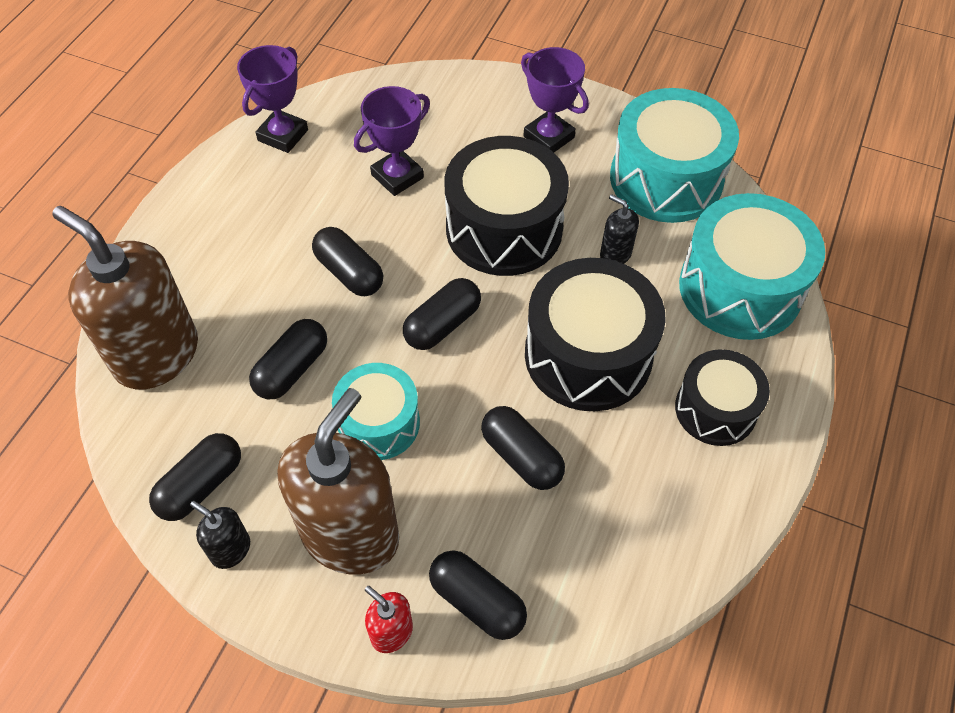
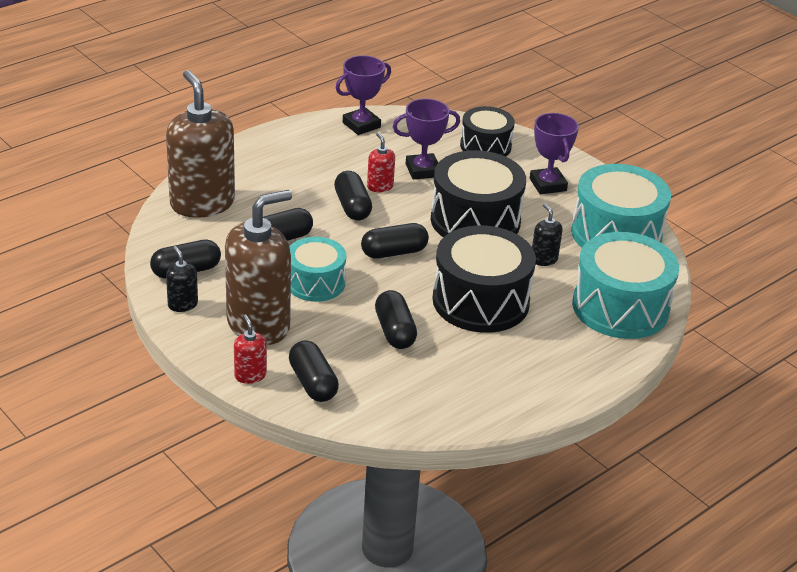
camera: 25 degrees right, 20 degrees down
(363, 224) = (380, 186): none -> red soap dispenser
(715, 409) = (547, 358): black drum -> black drum (485, 146)

